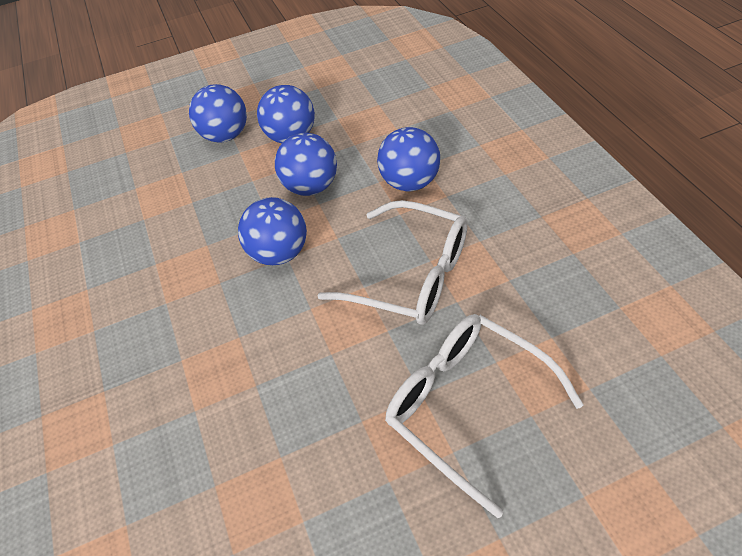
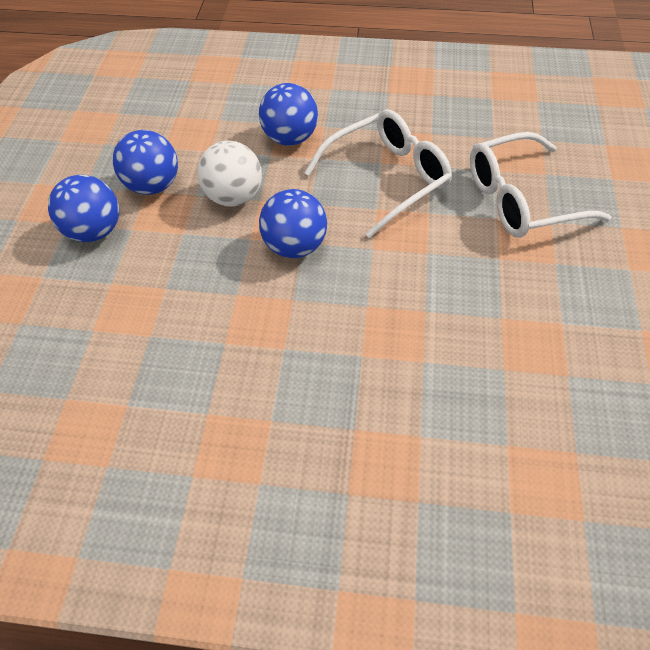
camera: 65 degrees left, 5 degrees up
(311, 187) = (234, 197): blue ball -> white ball

